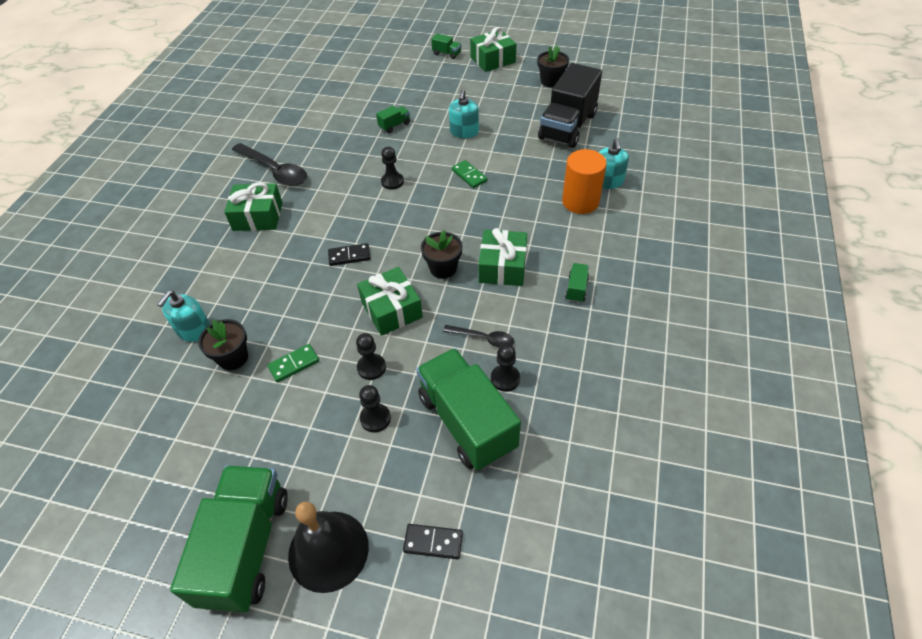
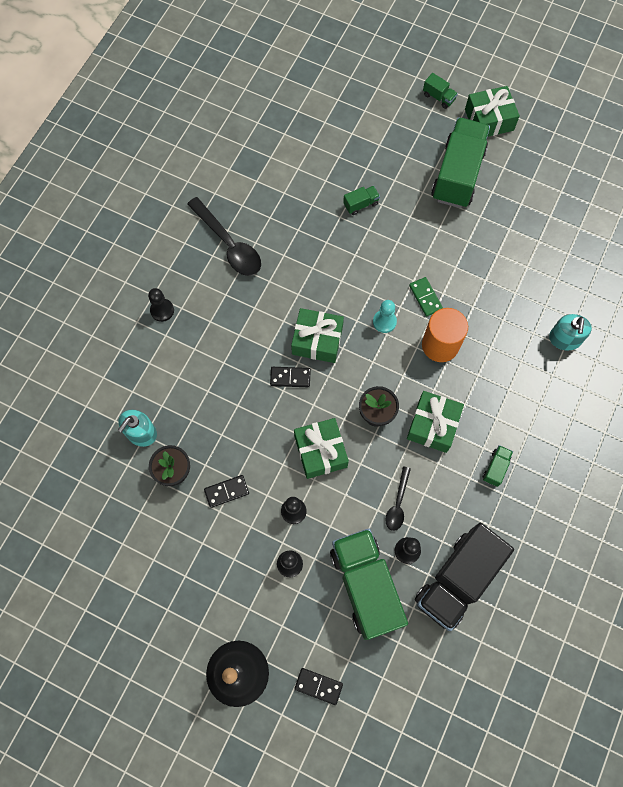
camera: 10 degrees right, 20 degrees up
(246, 547) = (175, 655): green truck -> green truck (457, 175)
(258, 216) = (207, 304): green gift -> green gift (317, 340)
(294, 364) = (226, 491): green domino -> black domino
(392, 182) = (346, 288): black pawn -> black pawn (162, 310)
(434, 199) = (384, 322): none -> turquoise pawn
(464, 132) = (433, 232): turquoise soap dispenser -> none
(484, 338) = (397, 504): black spoon -> black spoon turned 75 degrees clockwise
(551, 81) = (546, 172): black flower pot -> none
(567, 126) = (545, 249): black truck -> black truck (457, 580)
(580, 201) = (529, 360): orange cylinder -> orange cylinder (440, 345)

